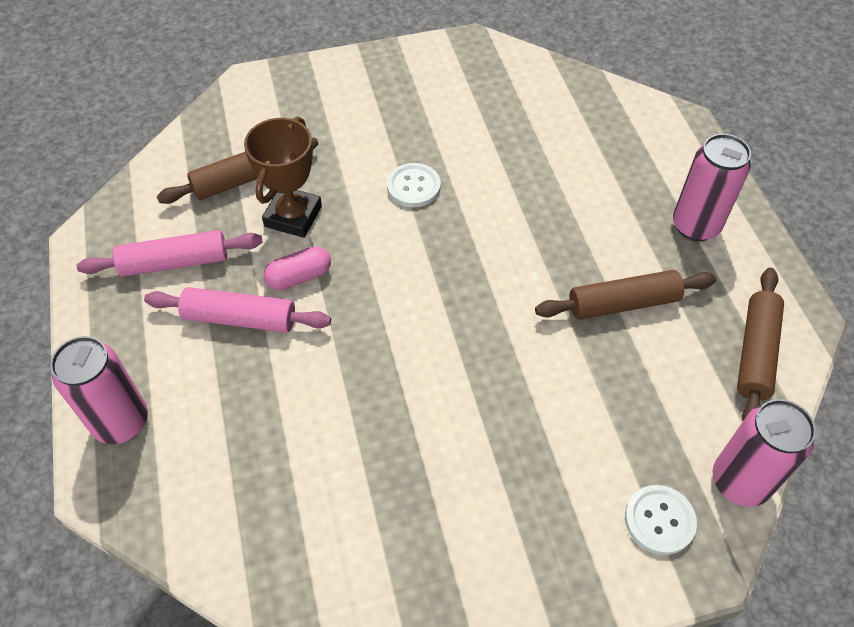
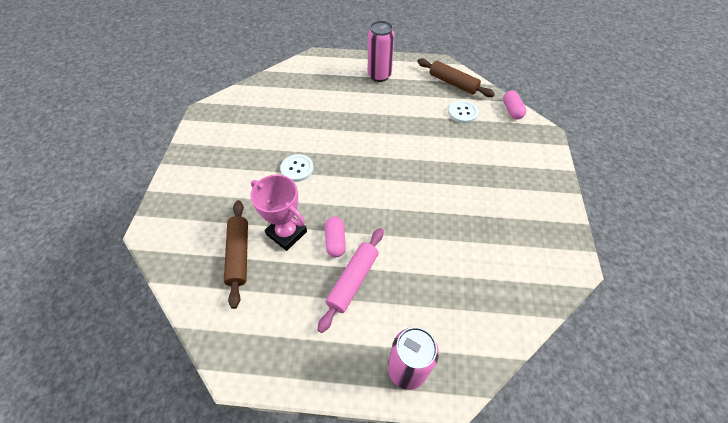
camera: 70 degrees left, 0 degrees up
(174, 262) = (289, 311): pink rolling pin -> none
(293, 216) = (286, 233): brown trophy -> pink trophy
(623, 303) = (411, 113): brown rolling pin -> none
(659, 520) = (524, 140): white button -> white button (462, 113)
(739, 482) = (512, 110): pink can -> pink capsule

